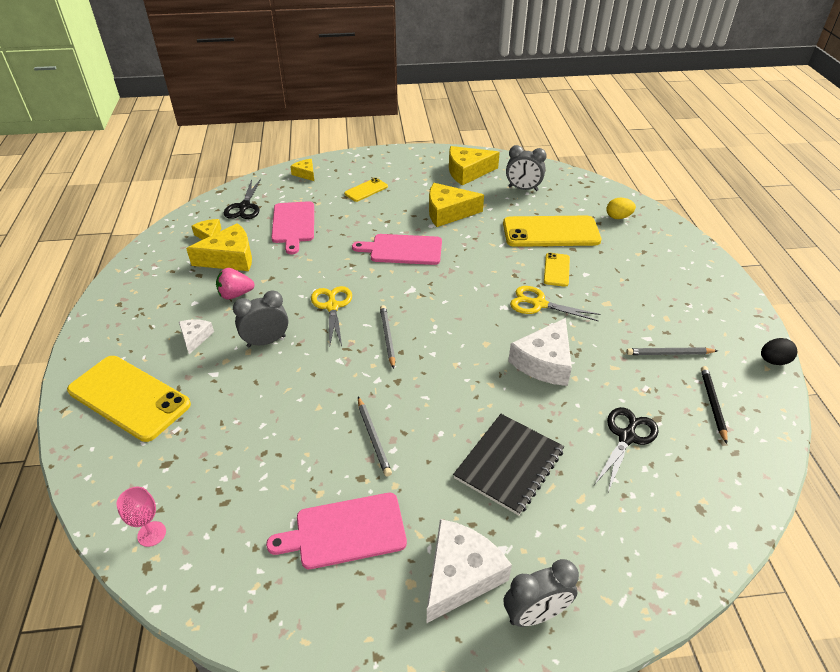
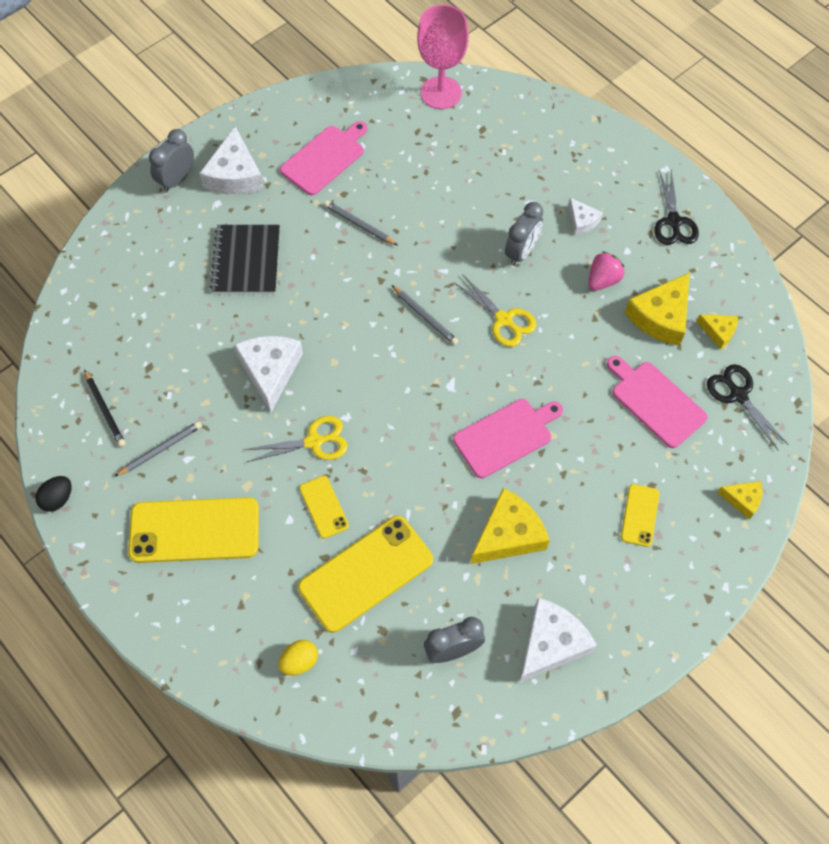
camera: 145 degrees right, 20 degrees up
(129, 398) = (565, 150): yellow phone -> yellow phone (194, 530)
(151, 534) = (441, 93): pink goblet -> pink goblet, size x2.08
(467, 172) = (551, 644): yellow cheese -> white cheese
(626, 437) = (167, 334): black scissors -> black scissors (673, 221)

